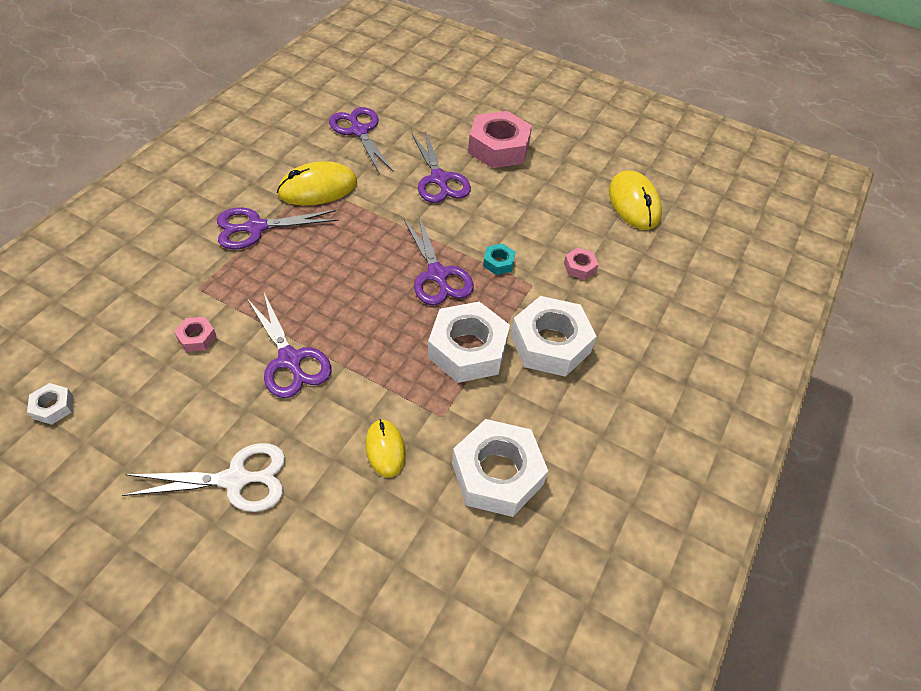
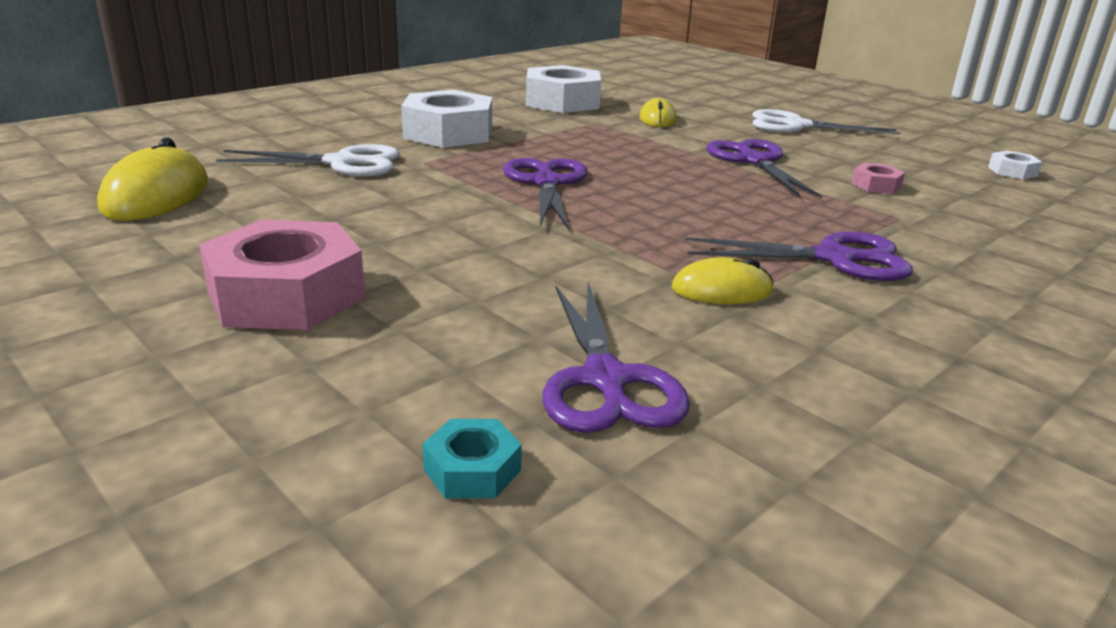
camera: 160 degrees left, 25 degrees down
(318, 188) = (722, 290): yellow mouse -> yellow mouse, size x0.61
(439, 179) = (466, 268): purple scissors -> none
(467, 349) = (545, 141): white nut -> none
(498, 262) = (450, 180): turquoise nut -> turquoise nut (472, 470)
(579, 267) = (342, 163): pink nut -> white scissors

